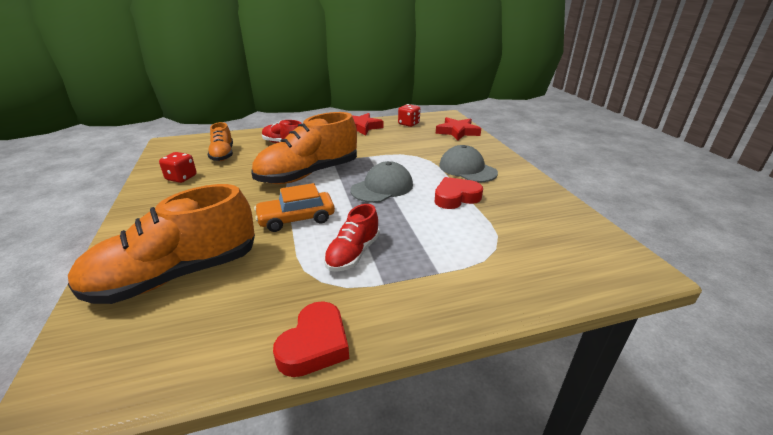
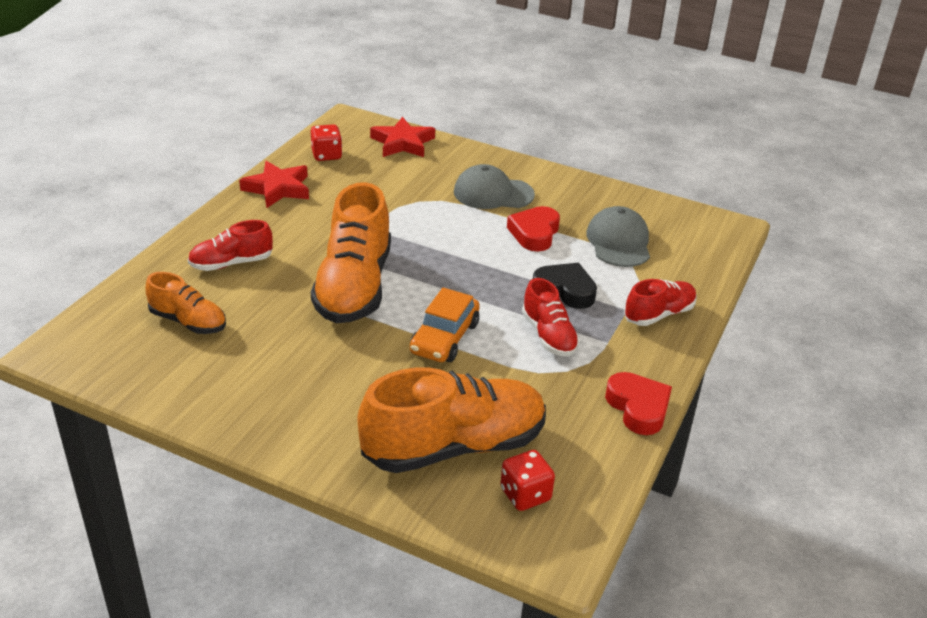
camera: 50 degrees left, 5 degrees up
(177, 275) = (454, 446): orange shoe -> orange shoe turned 120 degrees counterclockwise
(181, 178) = (215, 378): red dice -> red dice (525, 495)
(382, 187) = (455, 259): grey cap -> grey cap (619, 242)
(415, 236) = (565, 290): none -> black heart
(459, 291) = (659, 314): none -> red shoe

